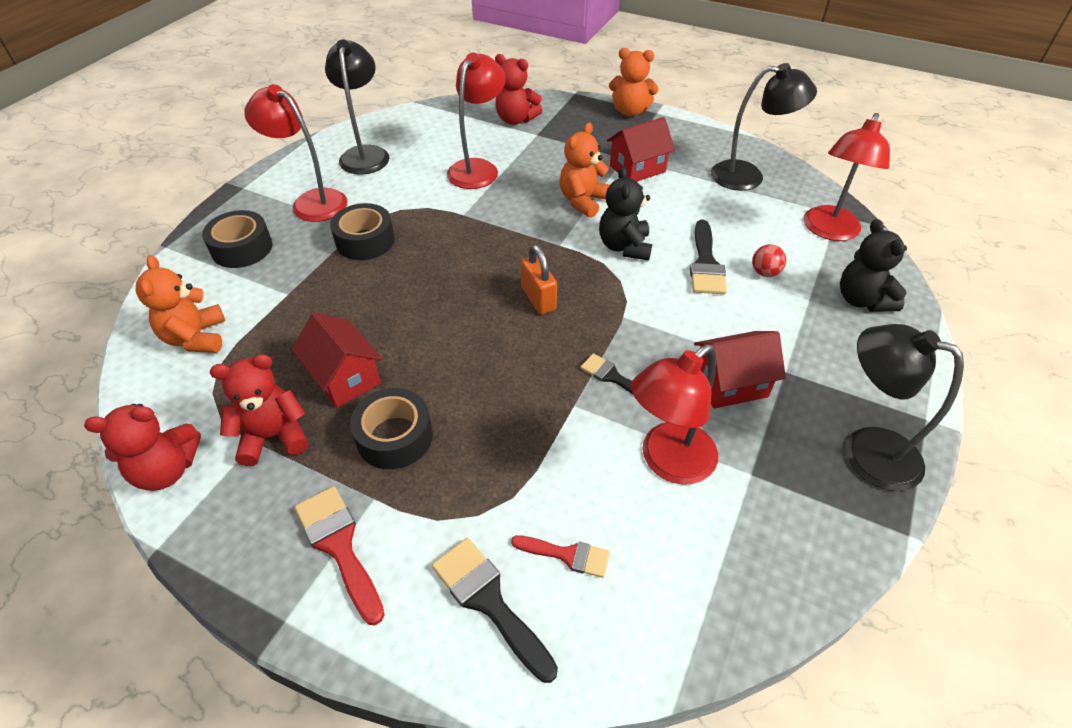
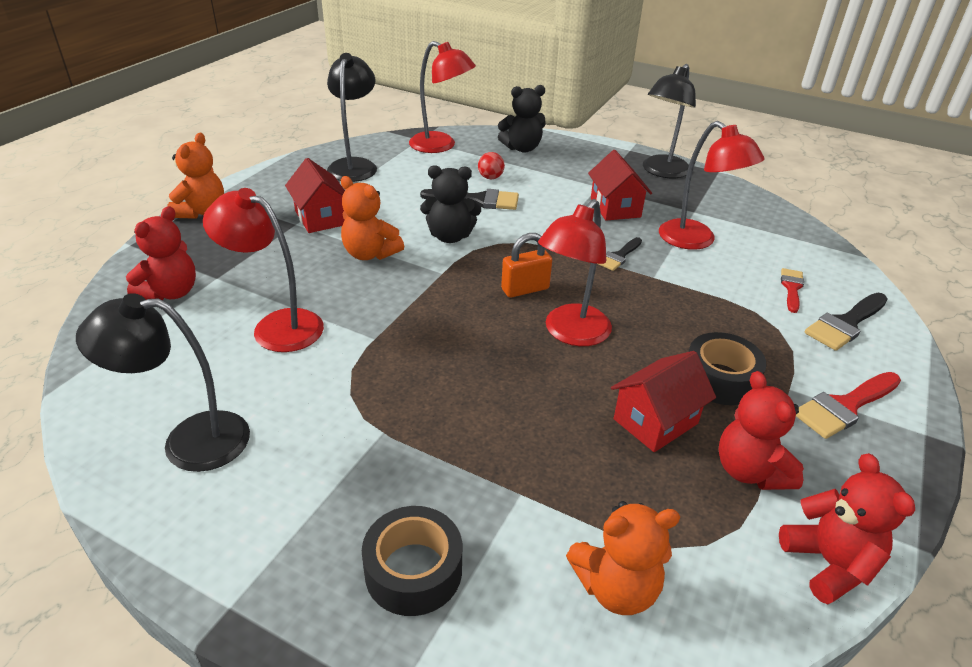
camera: 90 degrees left, 10 degrees down
(311, 201) = (304, 495): red lamp -> red lamp (570, 333)
(365, 241) = (415, 423): black tape -> none

